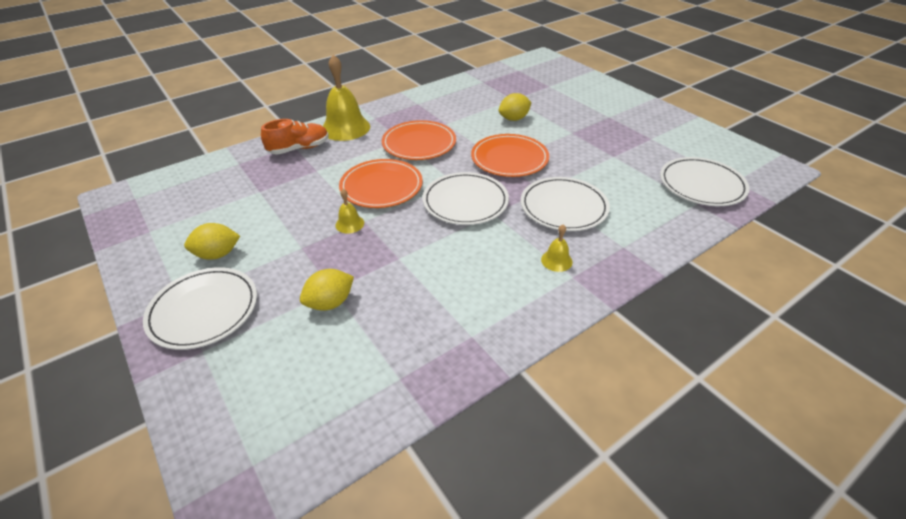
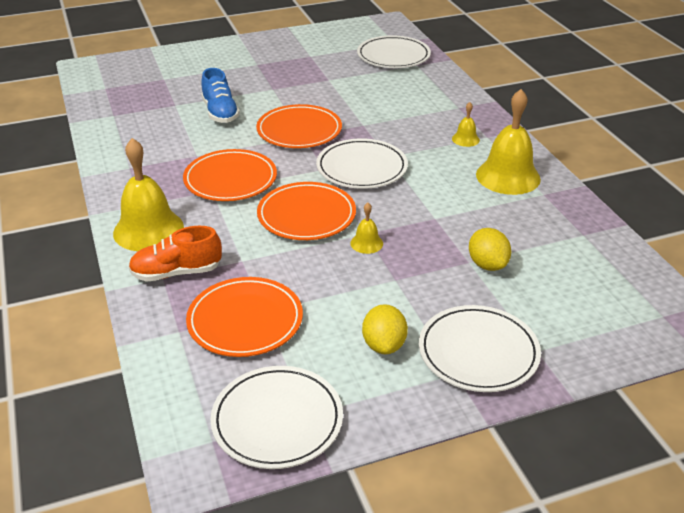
camera: 75 degrees left, 5 degrees down
(248, 186) = (245, 321): none -> orange plate
(299, 149) = (176, 272): orange shoe -> orange shoe turned 90 degrees counterclockwise
(496, 302) = (508, 176): none -> yellow bell
(514, 119) = (220, 113): yellow lemon -> blue shoe
(563, 207) = (395, 120): white plate -> white plate (277, 420)

